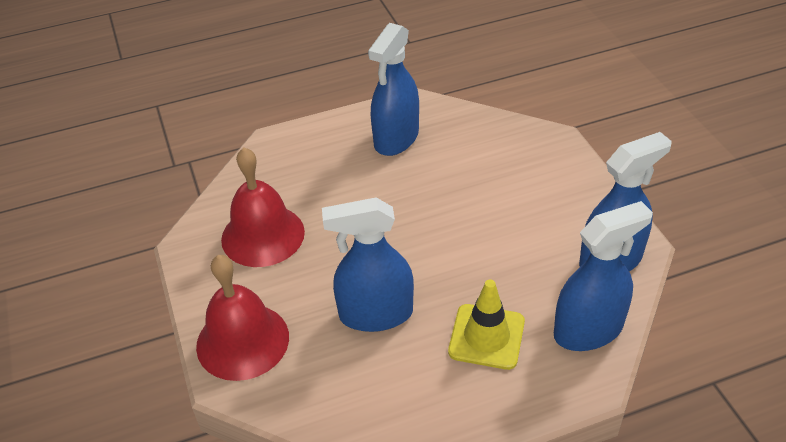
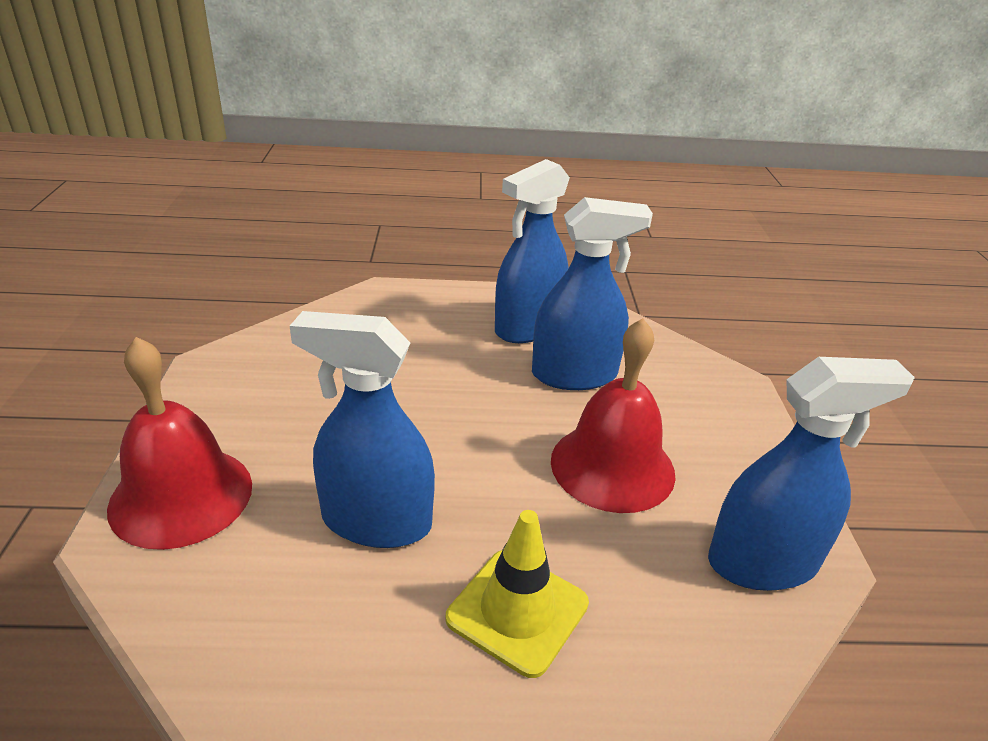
camera: 15 degrees right, 10 degrees down
(263, 235) = (301, 381): red bell -> red bell (612, 466)
(588, 330) = (687, 660): blue spray bottle -> blue spray bottle (574, 375)

